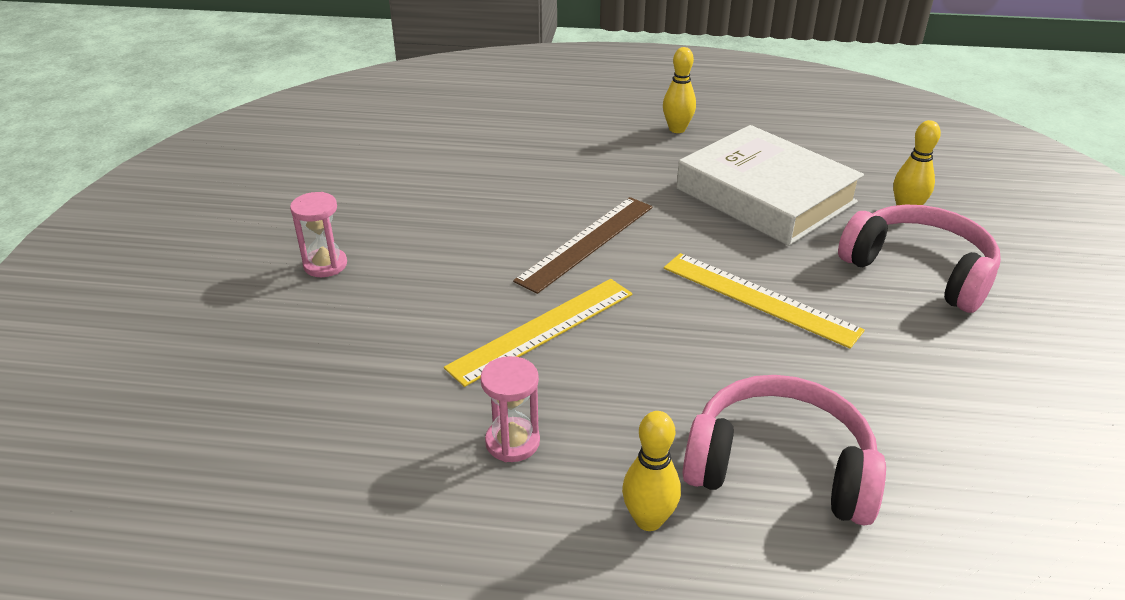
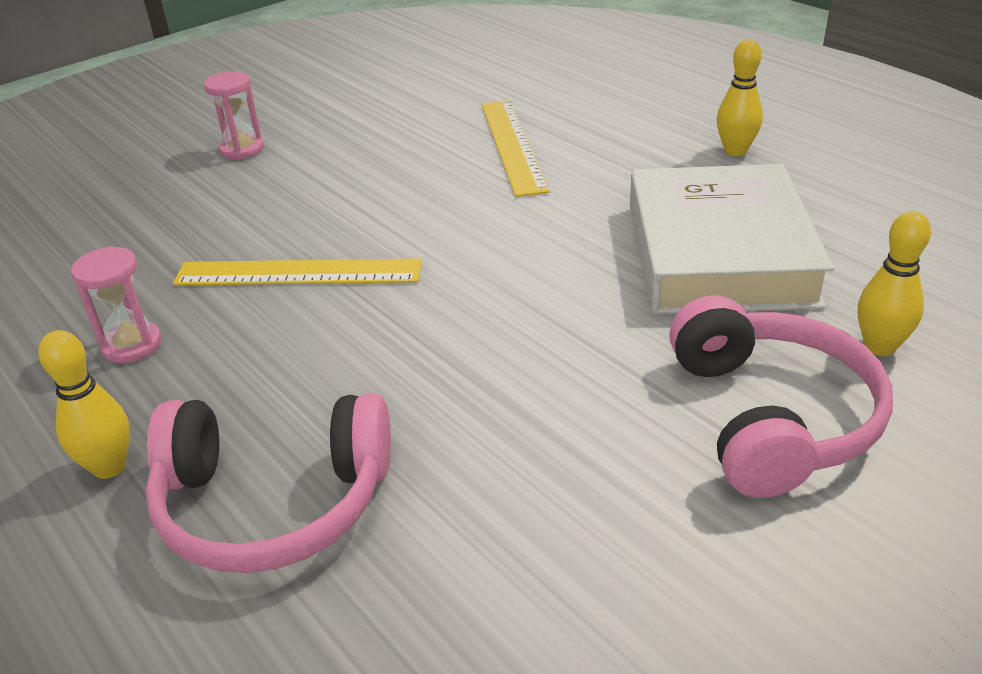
camera: 45 degrees right, 0 degrees up
(586, 243) = (458, 219): brown ruler -> none
(759, 298) = (529, 347): yellow ruler -> yellow ruler (512, 145)
(780, 467) = (273, 503): pink headphones -> pink headphones turned 120 degrees clockwise

